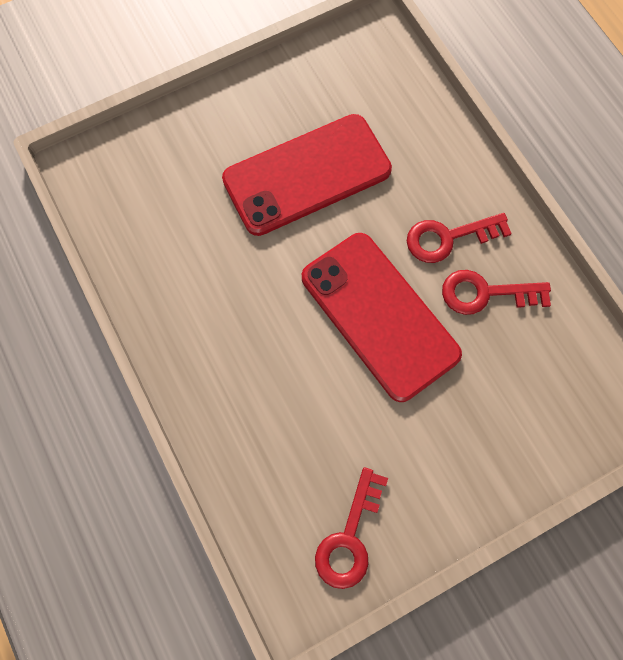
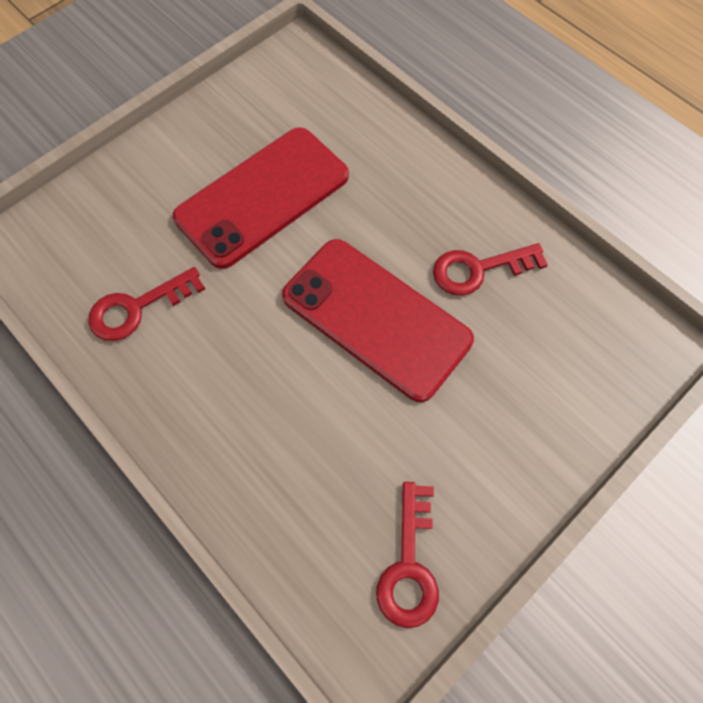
camera: 15 degrees left, 5 degrees down
(448, 238) = (425, 225): red key -> red key (137, 308)

